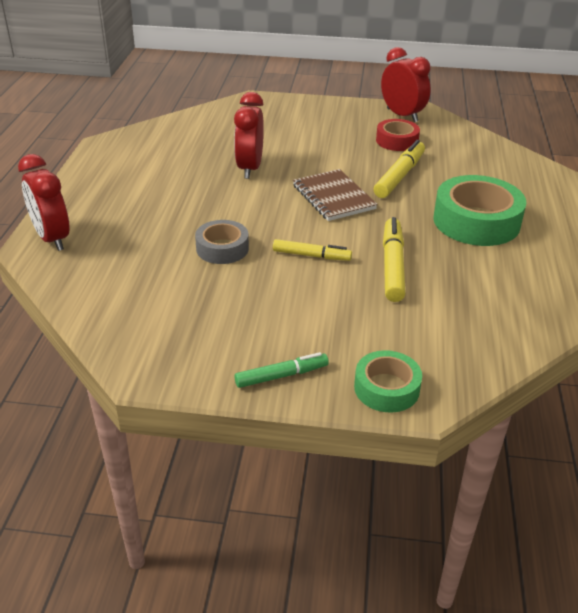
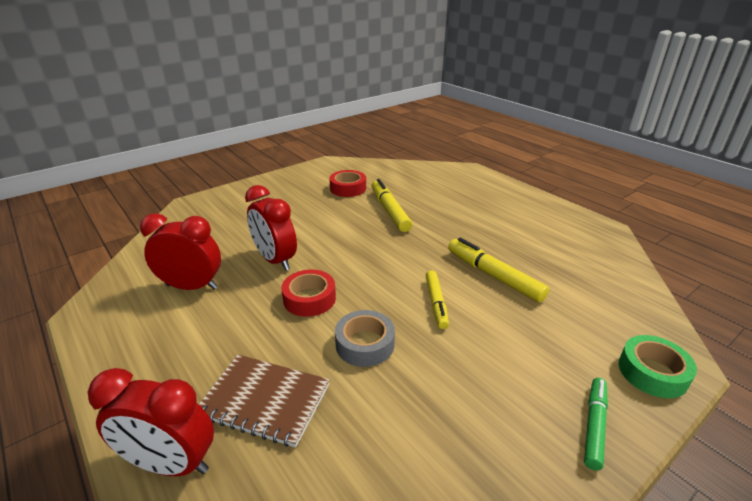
camera: 45 degrees left, 5 degrees down
(232, 204) = (309, 299): none -> red tape
(311, 255) = (436, 303): yellow marker -> yellow marker turned 120 degrees clockwise
(333, 197) = (374, 248): brown notebook -> brown notebook (264, 401)
(402, 115) = (323, 170): red clock -> red clock (192, 286)
(476, 221) = (480, 217): green tape -> none

